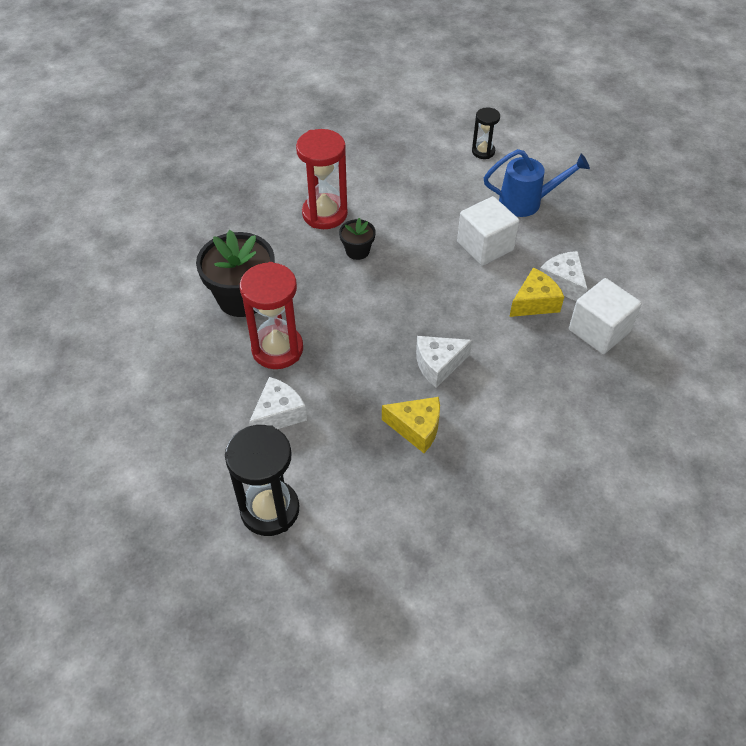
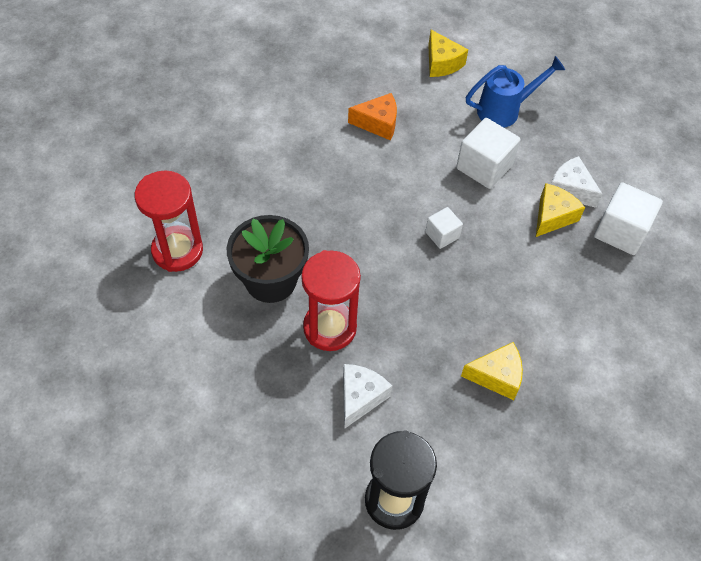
camera: 20 degrees left, 5 degrees up
(324, 214) = (314, 166): red hourglass -> red hourglass (177, 250)
(357, 251) = (364, 200): black flower pot -> none
(399, 190) = (378, 123): none -> orange cheese
(418, 295) = (442, 235): none -> white cube
(438, 365) = (490, 304): white cheese -> none
(483, 152) = (442, 63): black hourglass -> yellow cheese

